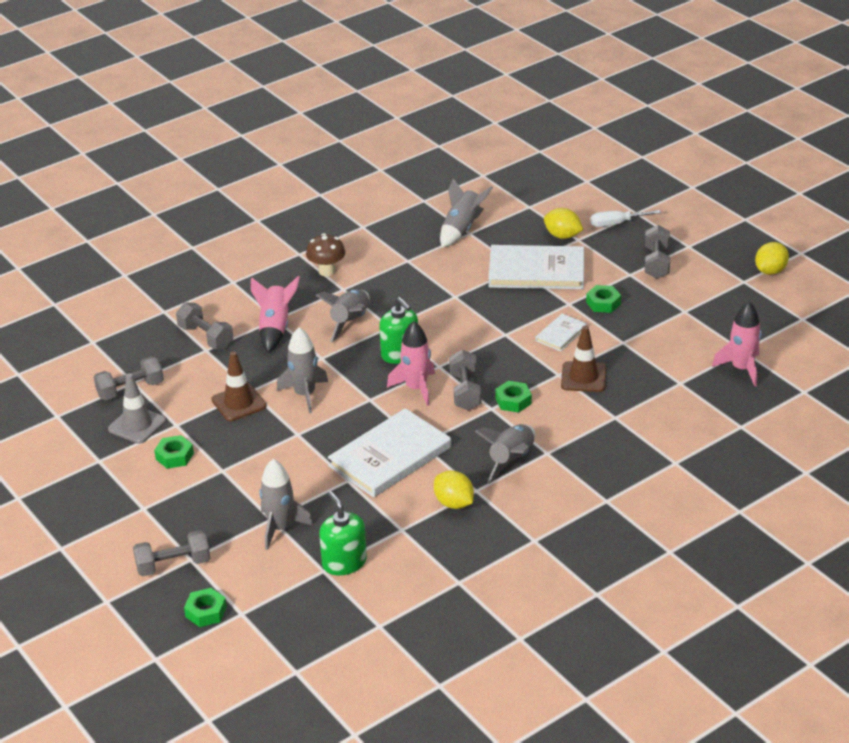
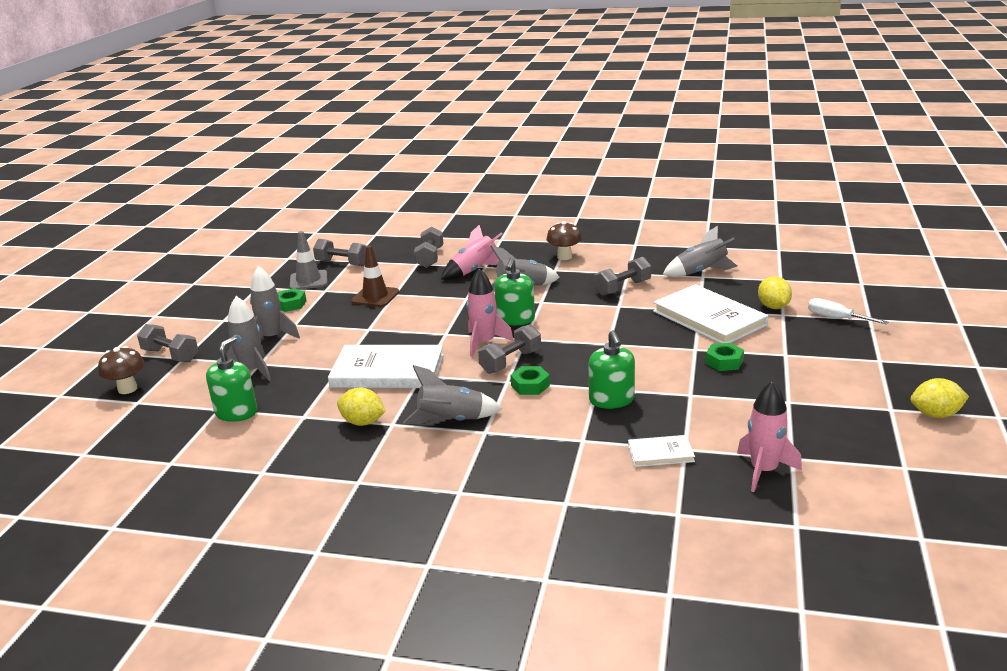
camera: 50 degrees right, 10 degrees down
(206, 612) = (127, 389): green nut -> brown mushroom
(305, 394) = (416, 311): grey rocket -> grey rocket (272, 338)
(454, 503) = (363, 422): yellow lemon -> yellow lemon turned 75 degrees counterclockwise
(561, 334) = (650, 364): white book -> white book (660, 453)
(583, 377) = (611, 400): brown traffic cone -> green soap dispenser
(656, 263) = (825, 358): grey dumbbell -> grey dumbbell (622, 288)

